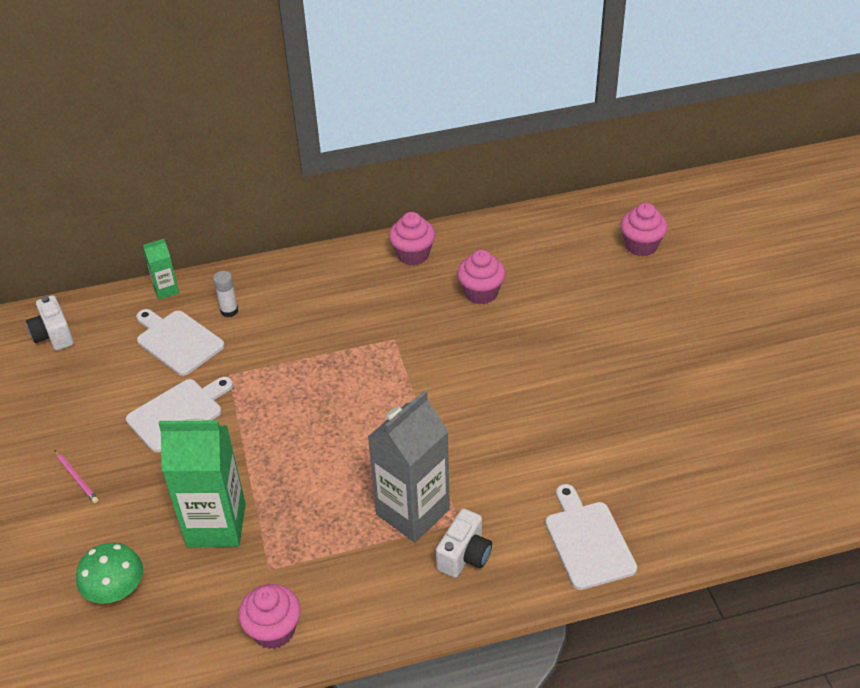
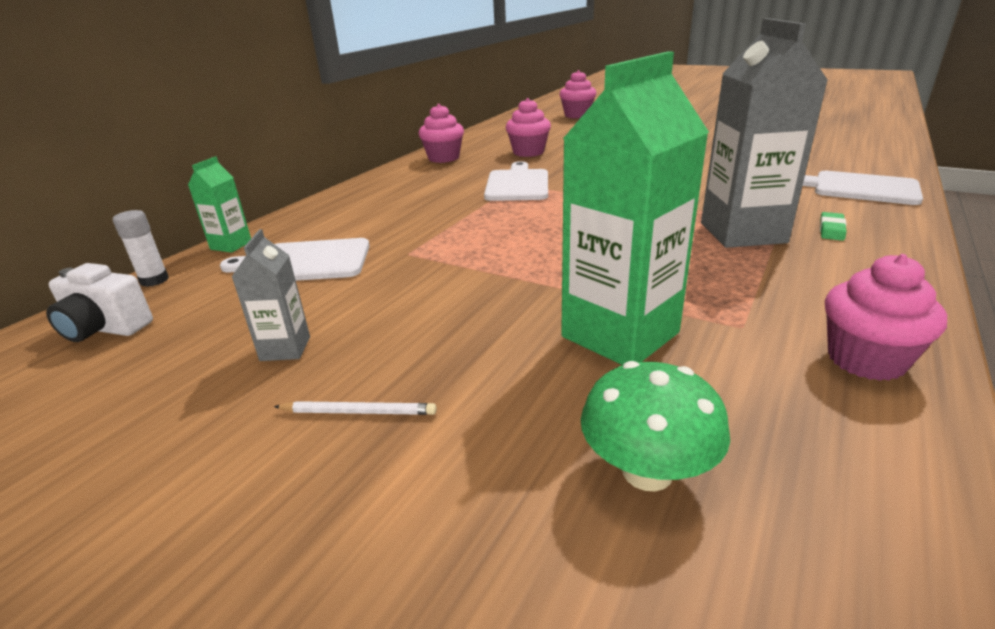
camera: 45 degrees left, 15 degrees down
(77, 478) = (359, 412): pink pencil -> white pencil
(96, 413) = (285, 348): none -> grey carton
(178, 413) = (401, 296): white cutting board -> white cutting board (517, 184)
(229, 311) = (332, 228): white glue stick -> white glue stick (154, 280)
(464, 556) = (831, 230): white camera -> green eraser

